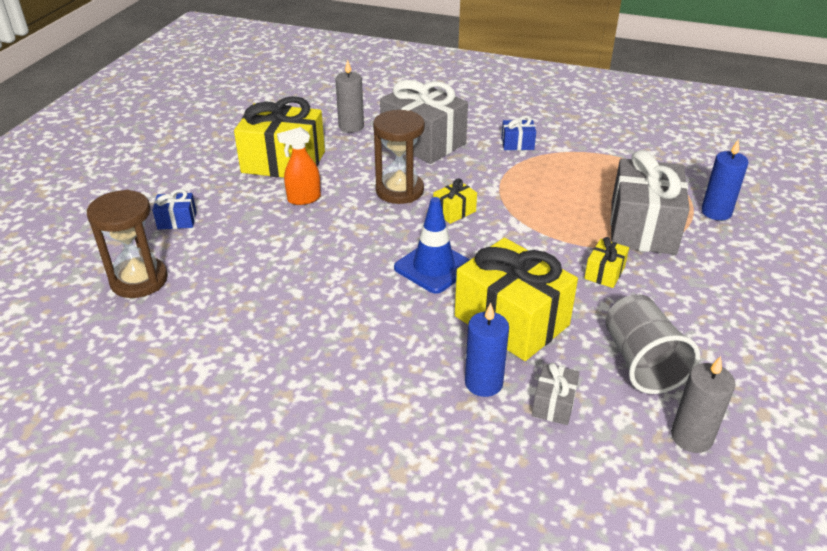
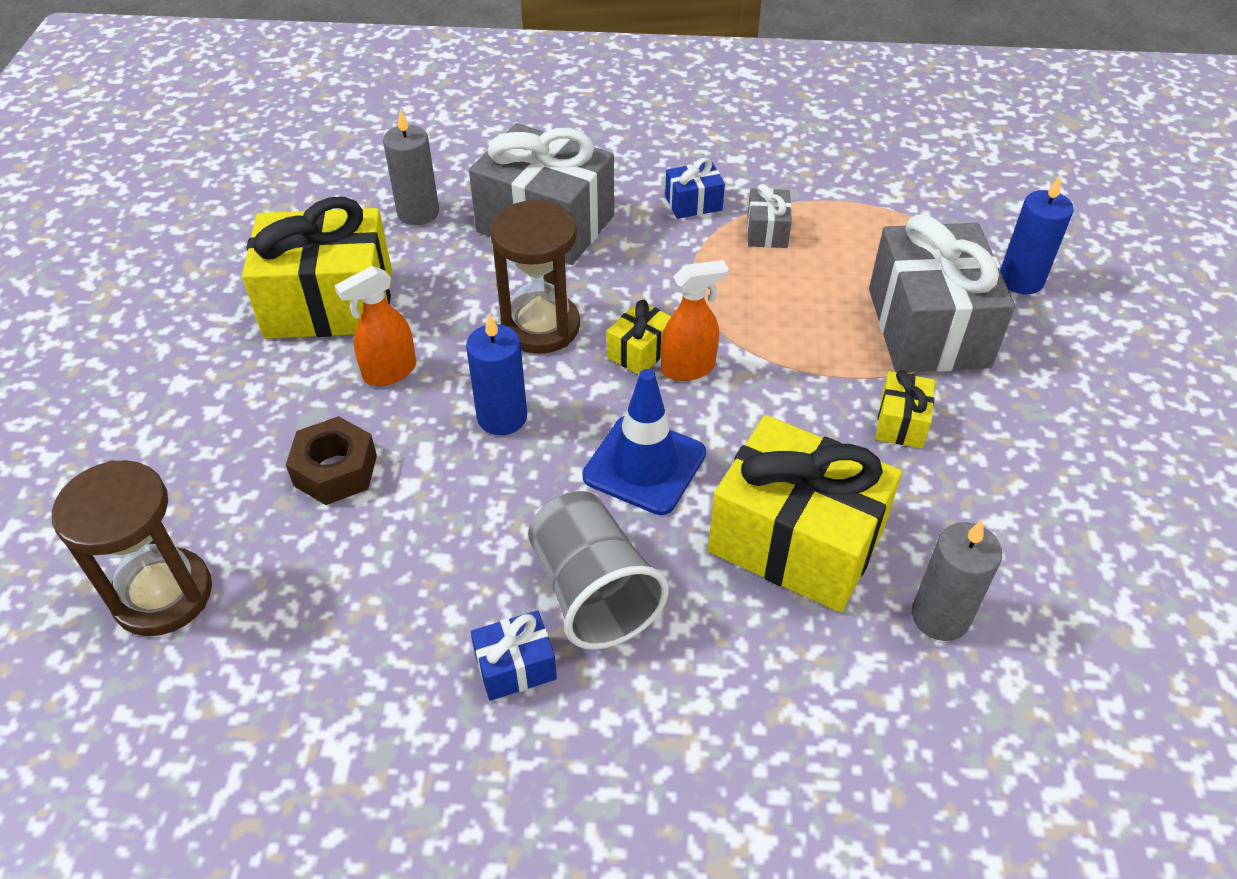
camera: 15 degrees left, 10 degrees up
(177, 220) = (186, 458): blue gift -> blue gift (515, 666)
(255, 240) = (335, 470): none -> brown nut
(480, 224) = (688, 368): none -> orange spray bottle
(483, 383) = (793, 667): blue candle -> blue candle (502, 417)
(553, 404) = (907, 680): grey gift -> grey gift (767, 231)
(641, 362) = (1006, 574): grey cup -> grey cup (592, 591)
(691, 437) = (1116, 691): grey candle -> grey candle (940, 616)

